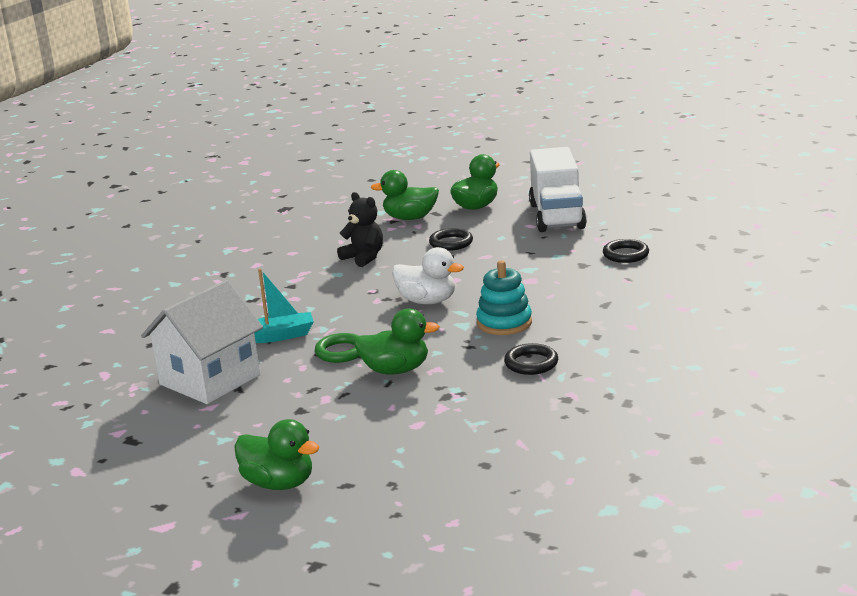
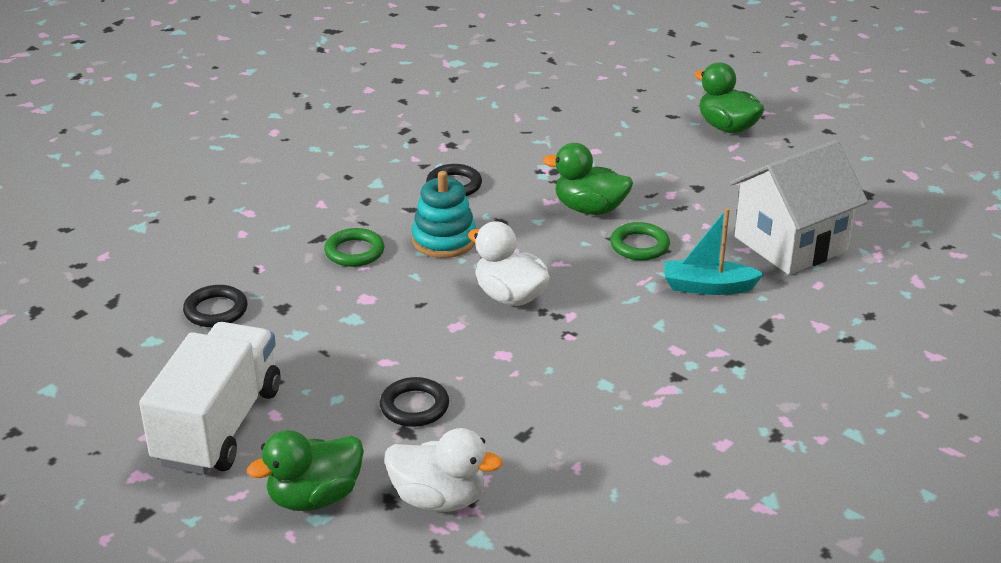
camera: 165 degrees left, 10 degrees up
(364, 258) = (555, 410): black teddy bear -> none
(410, 218) = (439, 499): green duck -> white duck
(567, 302) = (354, 252): none -> green ring

